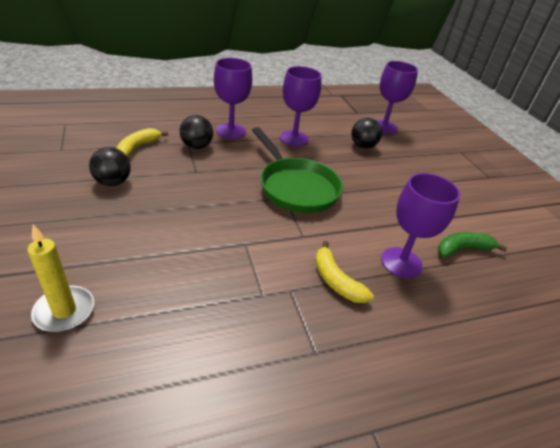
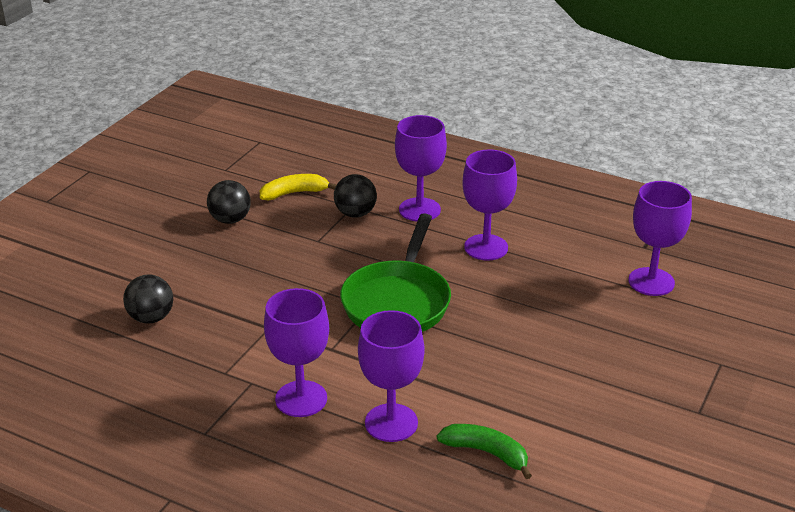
camera: 50 degrees right, 5 degrees down
(64, 311) = (83, 305): yellow candle -> none
(336, 280) = (301, 399): yellow banana -> purple goblet
(363, 146) = (567, 293): black ball -> black ball (151, 318)

